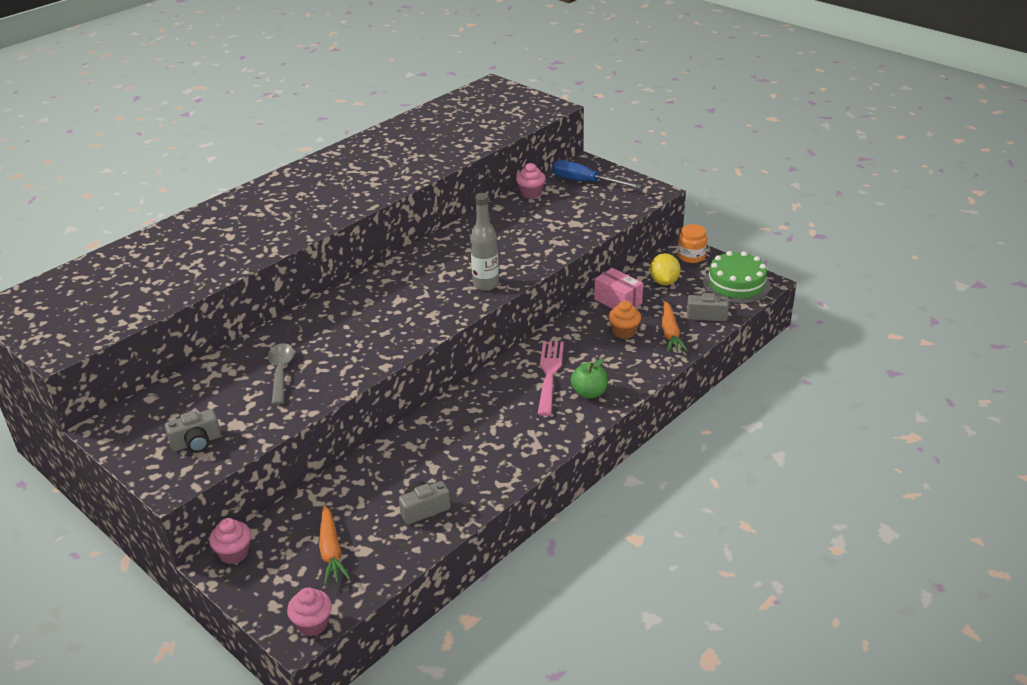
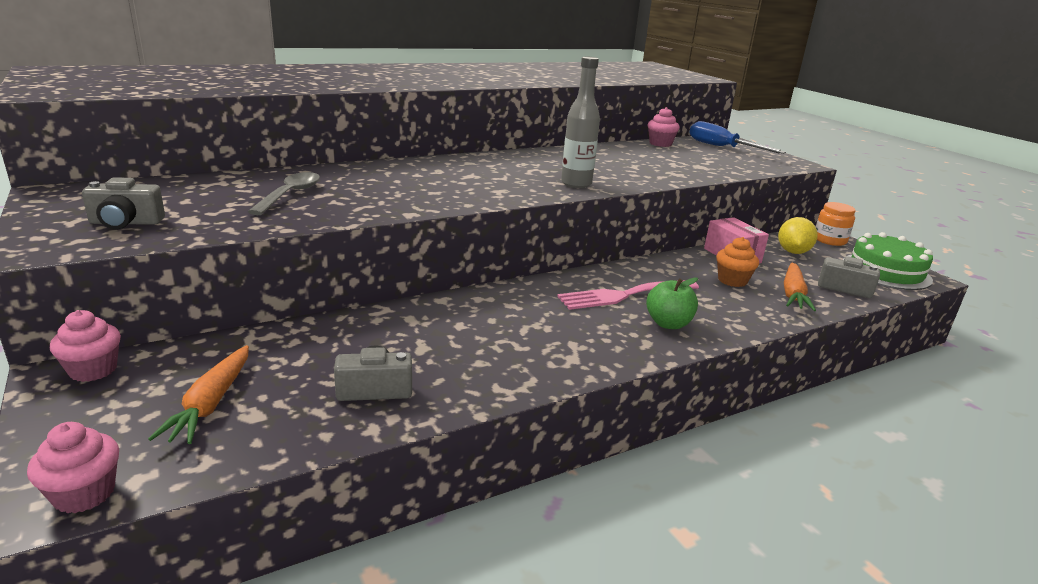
camera: 15 degrees right, 10 degrees down
(549, 374) = (624, 295): pink fork -> pink fork turned 135 degrees counterclockwise

